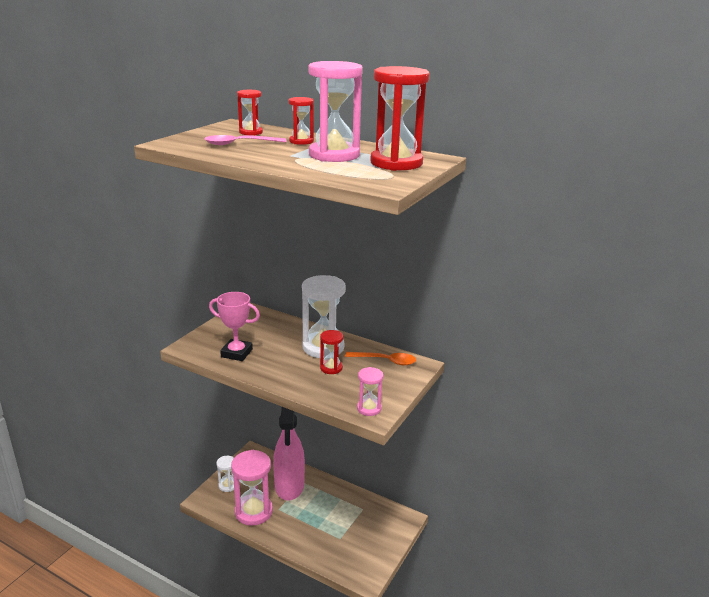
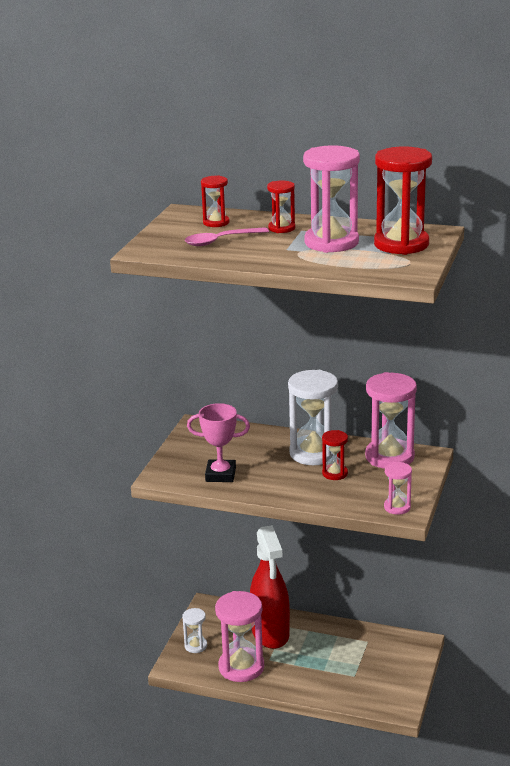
camera: 10 degrees left, 0 degrees up
(289, 486) = (270, 633): pink spray bottle -> red spray bottle
(385, 361) = (389, 457): orange spoon -> pink hourglass

